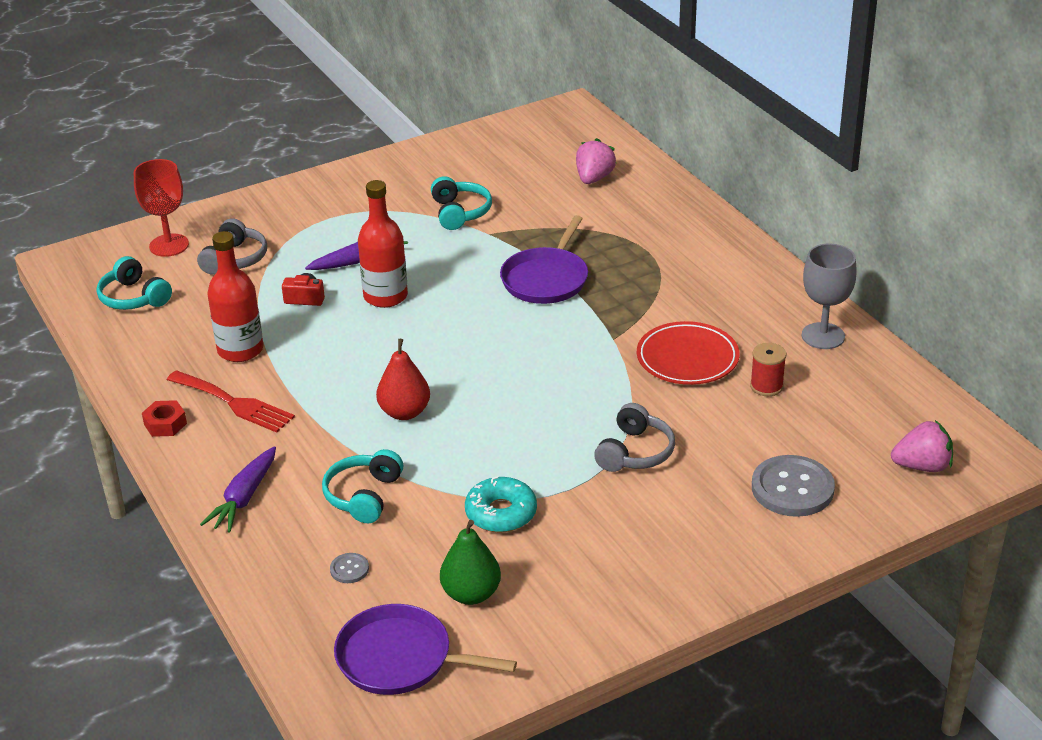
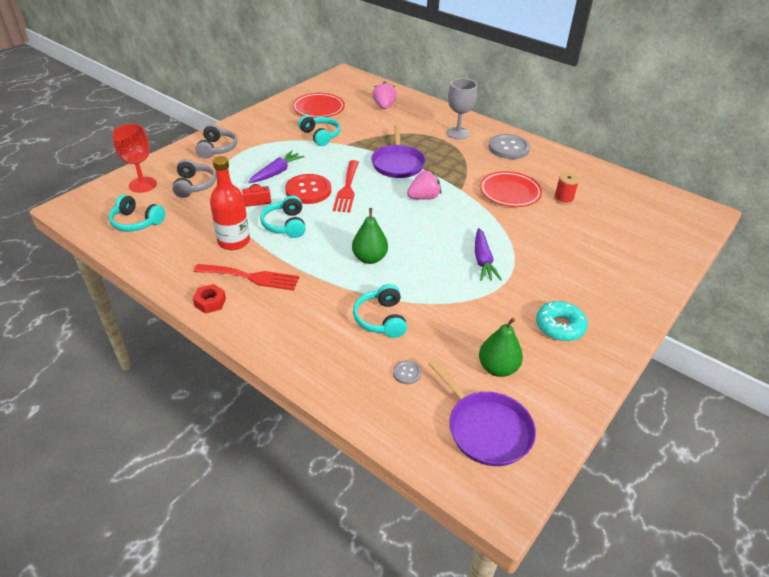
camera: 25 degrees left, 5 degrees up
(244, 497) = (300, 341): purple carrot -> purple carrot (483, 260)
(322, 341) = (285, 225): none -> turquoise headphones
(385, 296) = (308, 190): red bottle -> red button
(400, 658) = (486, 429): purple pan -> purple pan turned 120 degrees counterclockwise
(404, 412) = (369, 258): red pear -> green pear
(442, 304) = (347, 189): none -> red fork
(487, 165) = (318, 108): none -> red plate
(501, 513) = (476, 308): turquoise donut -> turquoise donut (559, 326)
(635, 452) = (524, 252): grey headphones -> grey headphones (217, 148)
(792, 488) = (624, 253): grey button -> grey button (508, 148)
(823, 336) = (569, 167): grey goblet -> grey goblet (457, 133)
(922, 466) = (677, 225): pink strawberry -> pink strawberry (423, 197)

